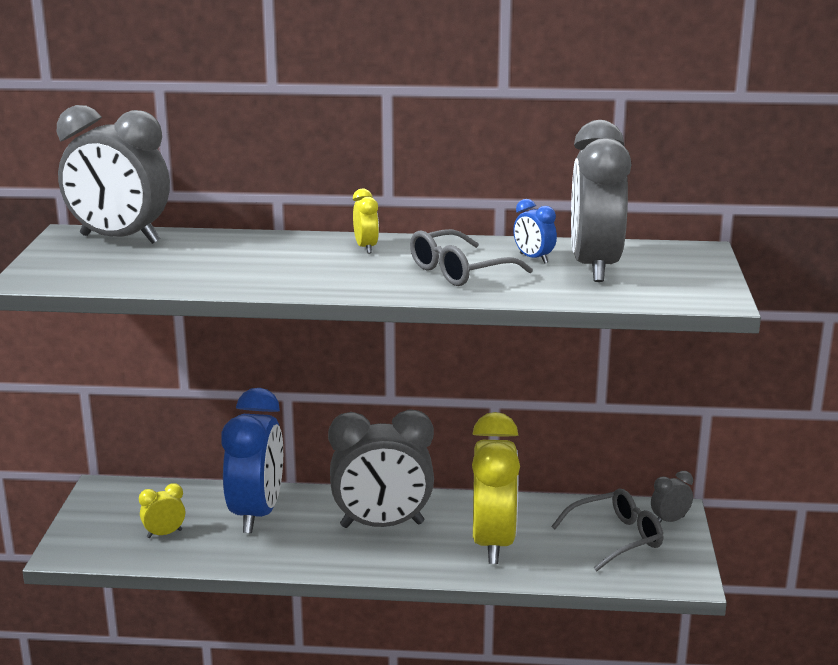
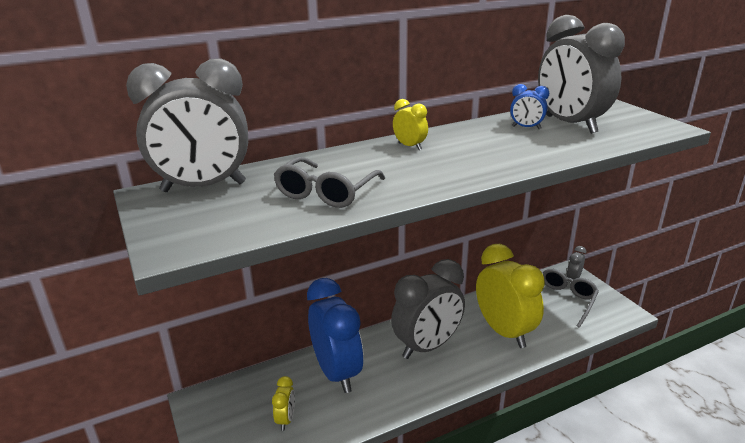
camera: 30 degrees left, 5 degrees up
(164, 534) = (286, 419): yellow clock -> yellow clock turned 150 degrees clockwise
(459, 271) = (501, 147): grey glasses -> grey glasses (326, 192)

